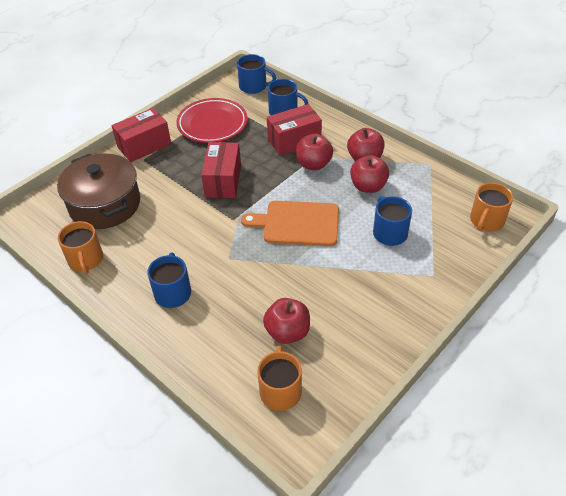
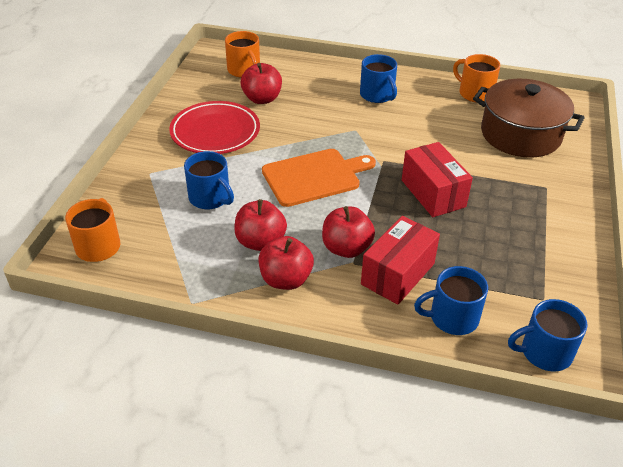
camera: 150 degrees right, 5 degrees down
(144, 146) = (567, 202): red box -> none
(212, 124) = (527, 260): red plate -> red plate (215, 132)

